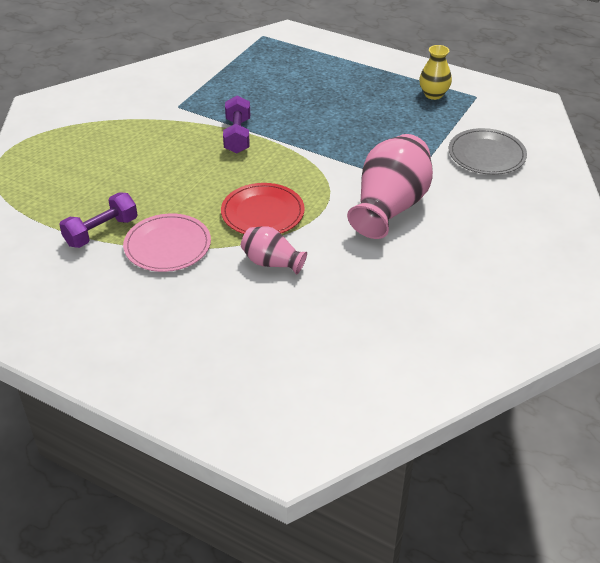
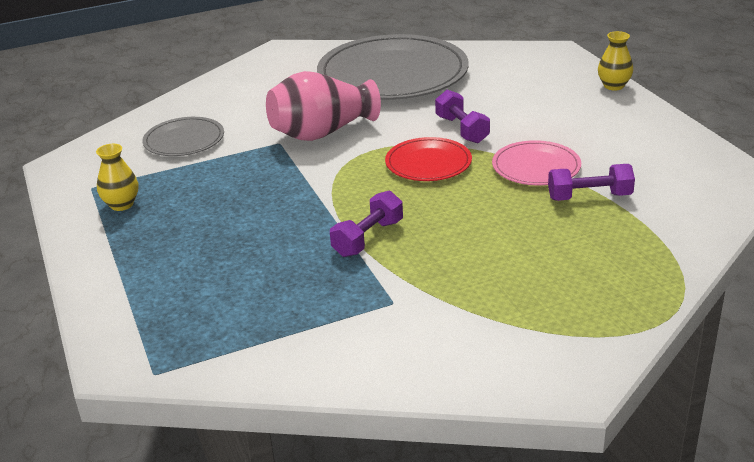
camera: 140 degrees left, 10 degrees down
(165, 406) = (613, 86): none -> yellow vase
(272, 263) = (462, 129): pink vase -> purple dumbbell
(430, 316) = (393, 74): none -> grey plate

